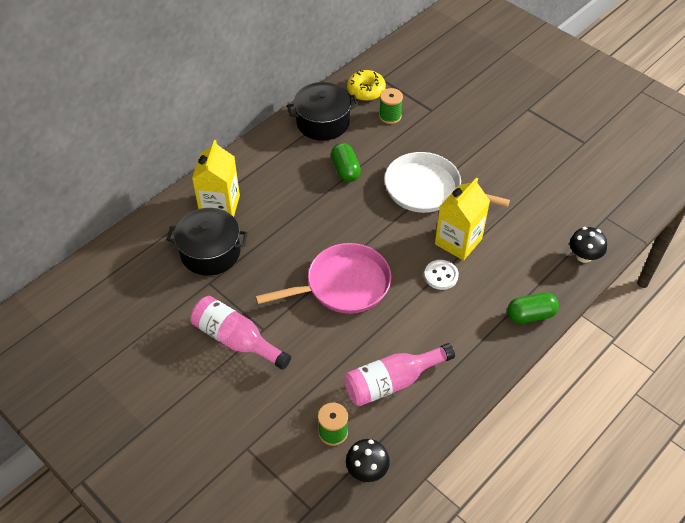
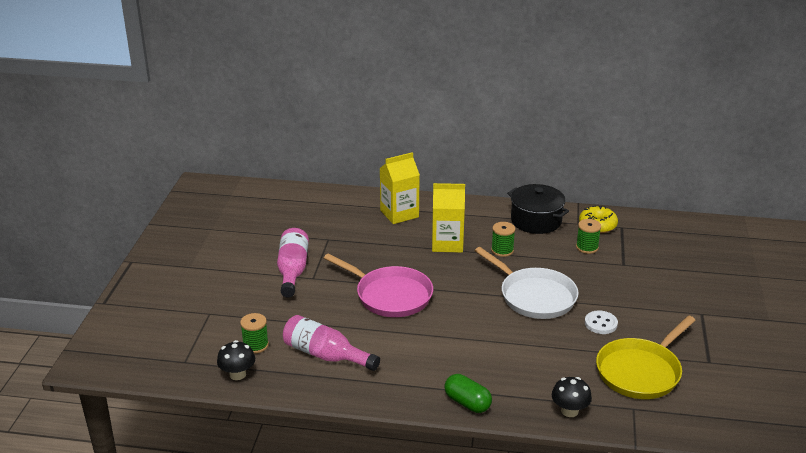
camera: 55 degrees right, 20 degrees down
(210, 252) = (354, 228): black pot -> none
(345, 170) = (502, 250): green capsule -> green spool
(427, 189) = (534, 296): white pan -> white pan turned 150 degrees clockwise
(441, 275) = (453, 338): white button -> white button (601, 323)
(458, 241) = (499, 334): yellow carton -> yellow carton (447, 243)
(568, 186) = (640, 371): none -> yellow pan

